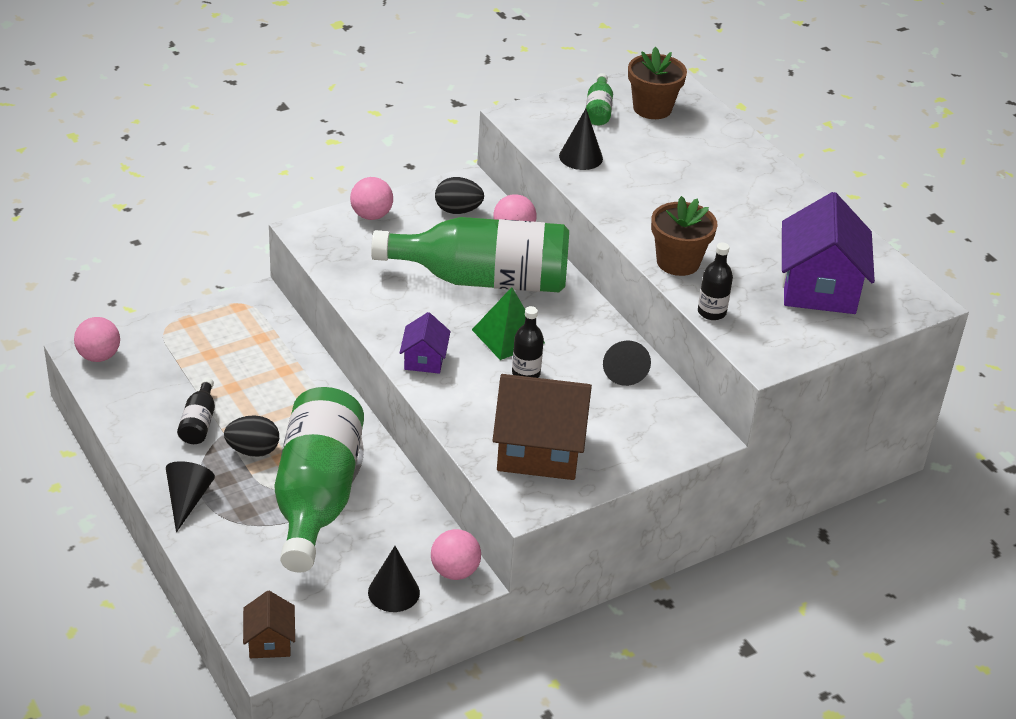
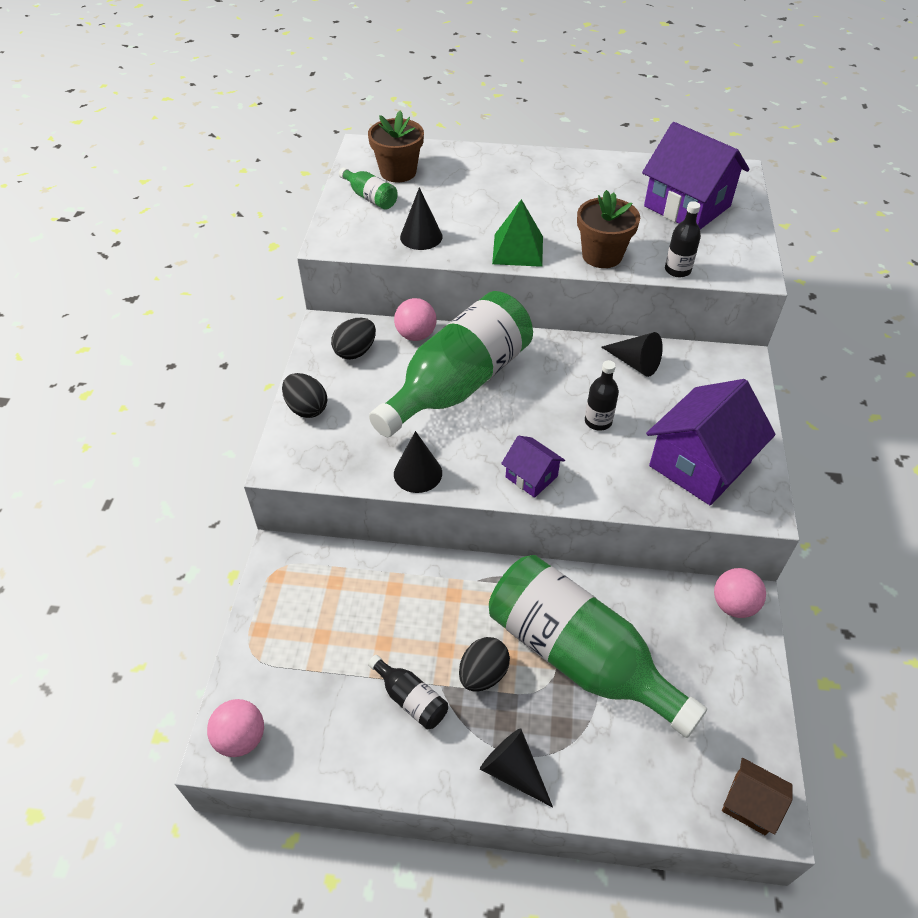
camera: 50 degrees left, 10 degrees up
(371, 215) = (306, 408): pink ball -> black egg
(393, 592) = (735, 664): black cone -> black cone (418, 473)
(508, 336) = (543, 407): green pyramid -> green pyramid (518, 250)
(539, 450) = (699, 464): brown house -> purple house

